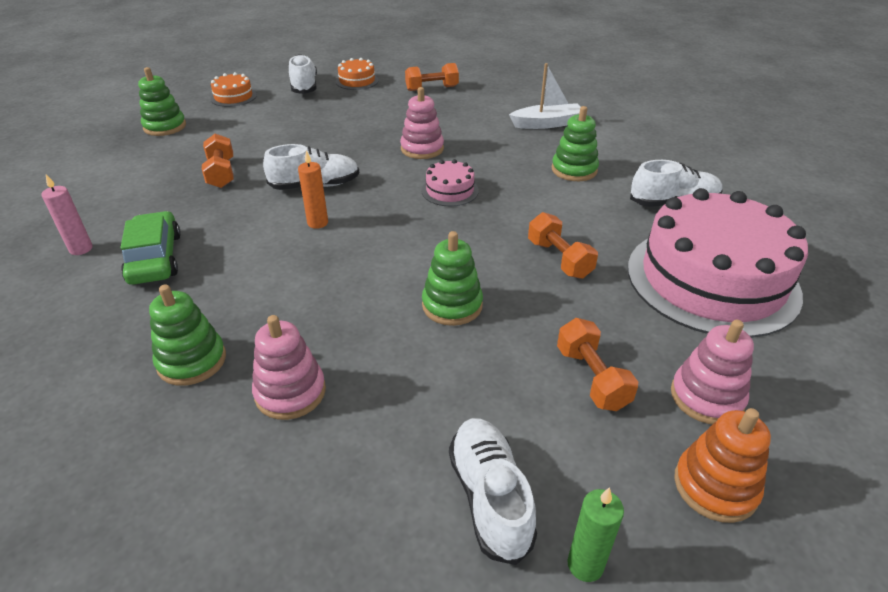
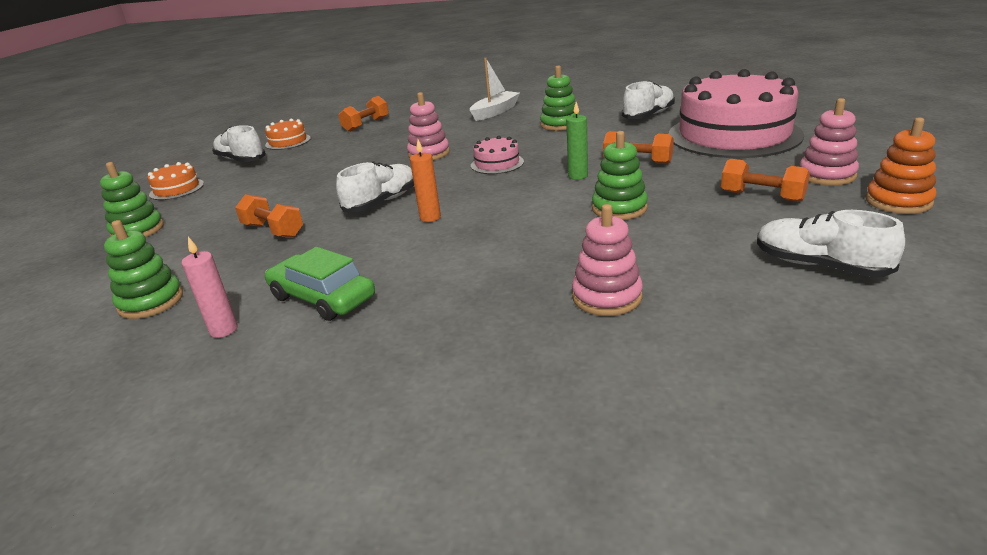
camera: 35 degrees left, 10 degrees down
(192, 361) = (495, 325): green stacking toy -> green stacking toy (151, 302)
(585, 565) = (913, 259): green candle -> green candle (578, 176)

